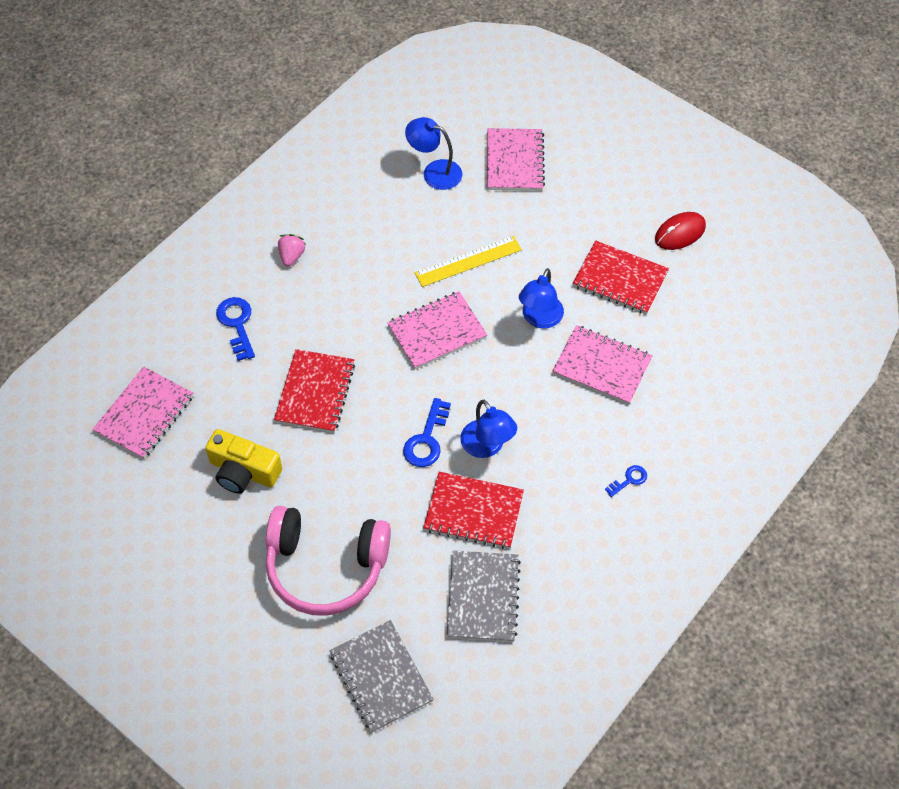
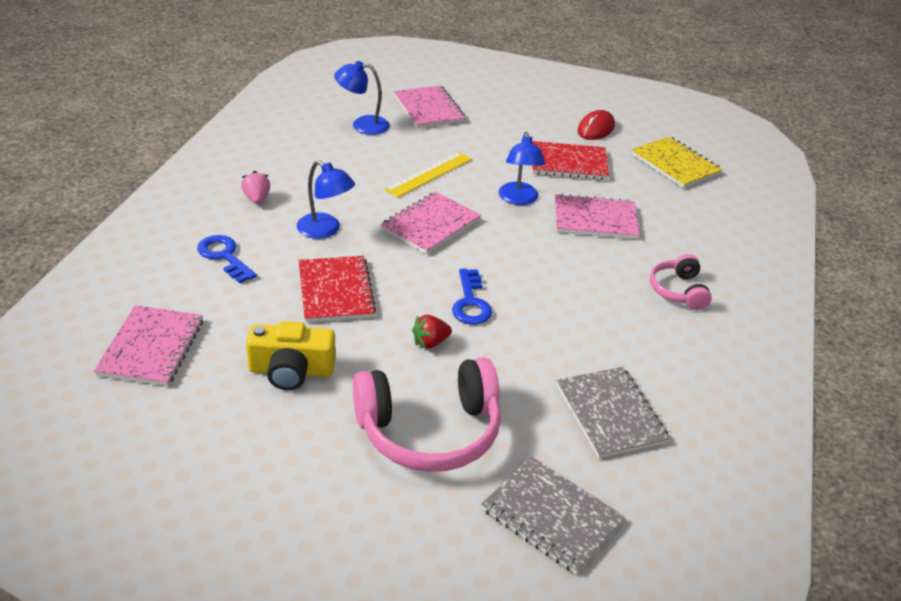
camera: 25 degrees left, 20 degrees down
(369, 475) = (430, 342): none -> red strawberry
(473, 511) = (553, 347): red notebook -> none
(487, 447) = (532, 295): blue lamp -> blue lamp (325, 230)
(629, 480) = (678, 290): blue key -> pink headphones
(735, 308) = (675, 164): none -> yellow notebook

